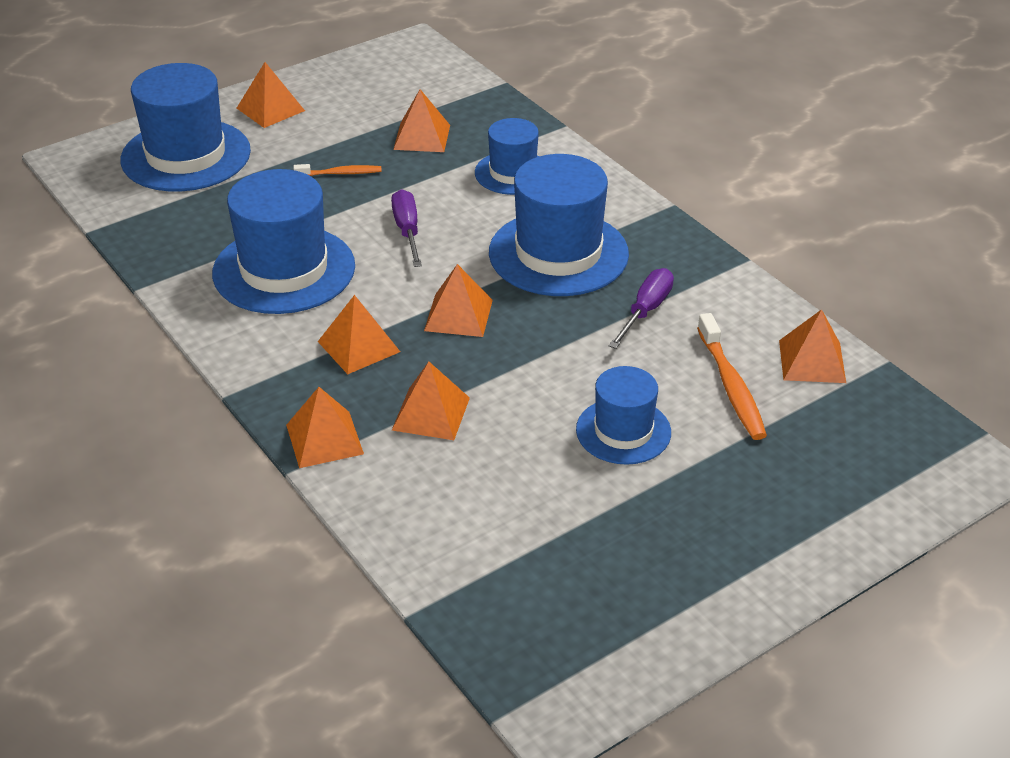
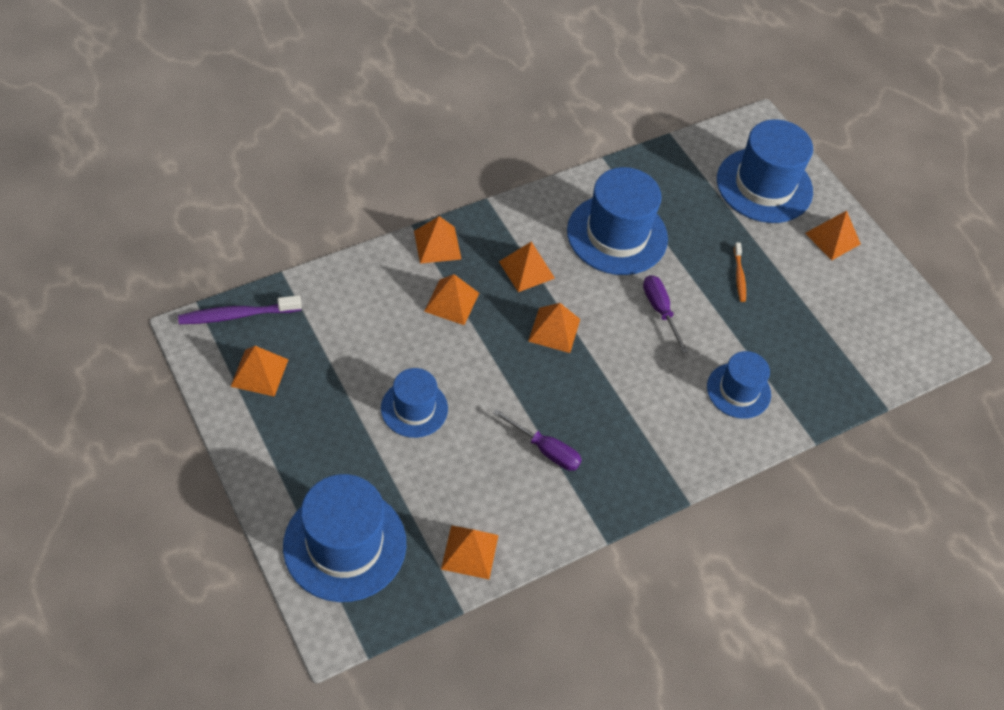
camera: 90 degrees right, 15 degrees up
(407, 231) = (660, 310): purple screwdriver -> purple screwdriver turned 105 degrees counterclockwise
(422, 137) = (793, 334): orange pyramid -> orange pyramid (259, 372)
(509, 657) = (237, 315): none -> purple toothbrush
(558, 253) = (624, 404): blue hat -> blue hat (345, 544)
(731, 386) = (450, 487): orange toothbrush -> none

